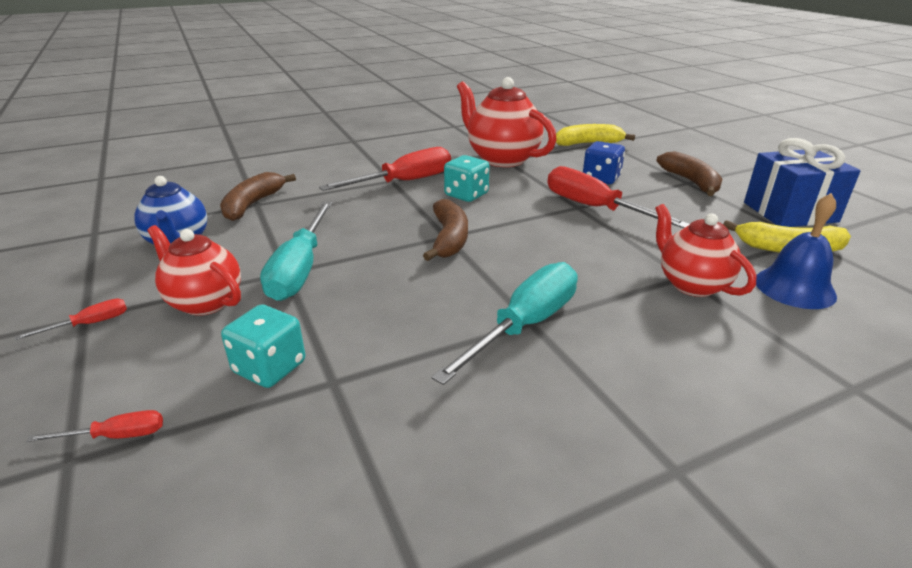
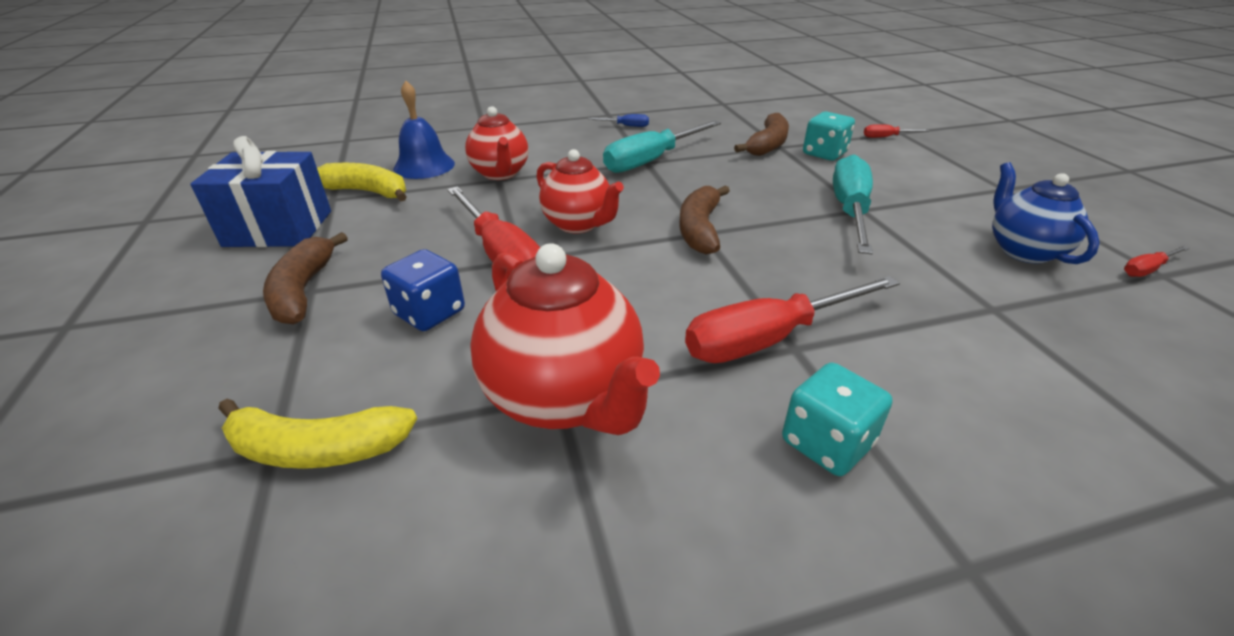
camera: 170 degrees left, 5 degrees up
(90, 324) = (990, 183): red screwdriver -> red screwdriver (1147, 269)
(204, 302) = (913, 191): red teapot -> red teapot (578, 224)
(253, 204) = (997, 307): brown banana -> brown banana (767, 145)
(466, 195) = (666, 296): turquoise dice -> turquoise dice (826, 443)
(610, 420) = (626, 126): none -> blue screwdriver

